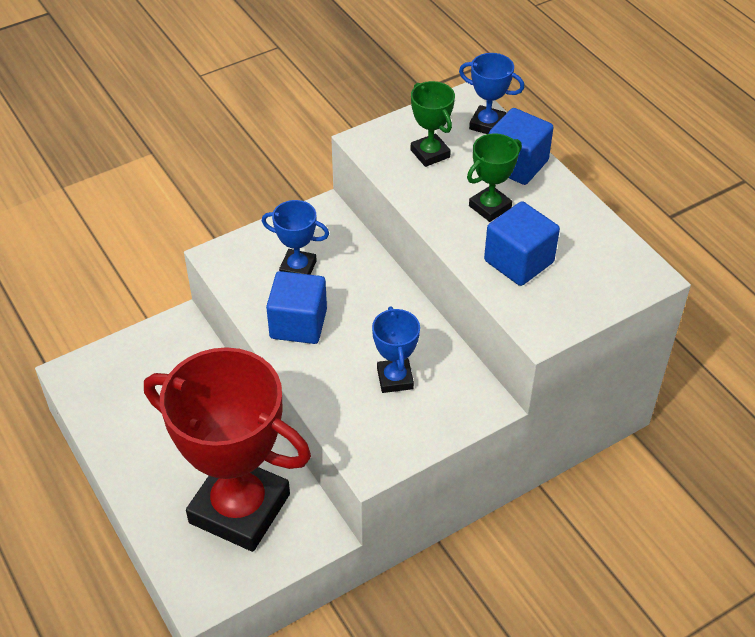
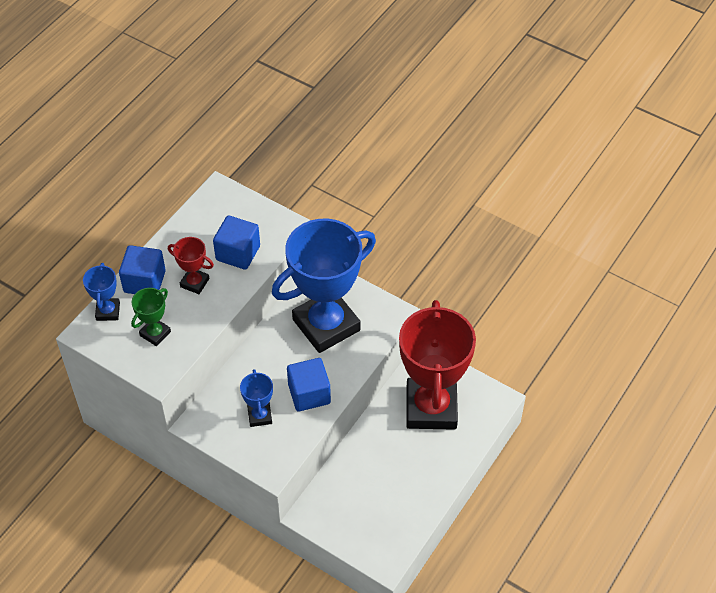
camera: 115 degrees left, 5 degrees up
(395, 378) = (326, 325): blue trophy -> blue trophy, size x2.34
(490, 207) = (194, 283): green trophy -> red trophy

